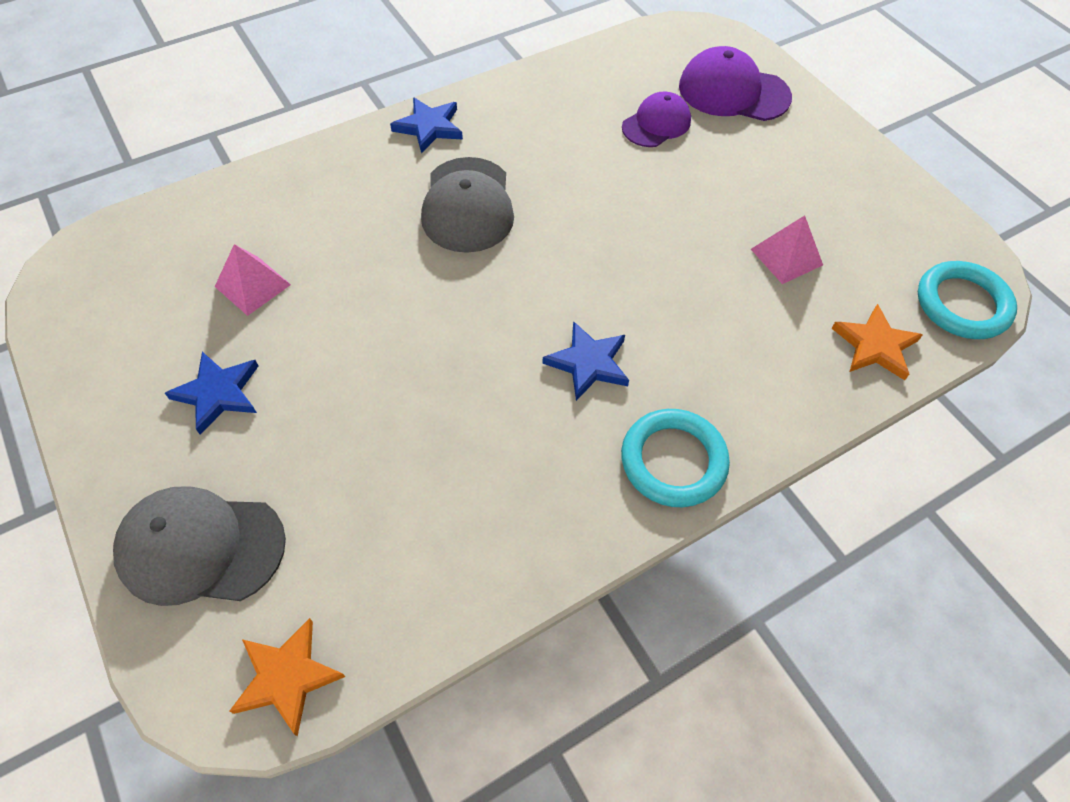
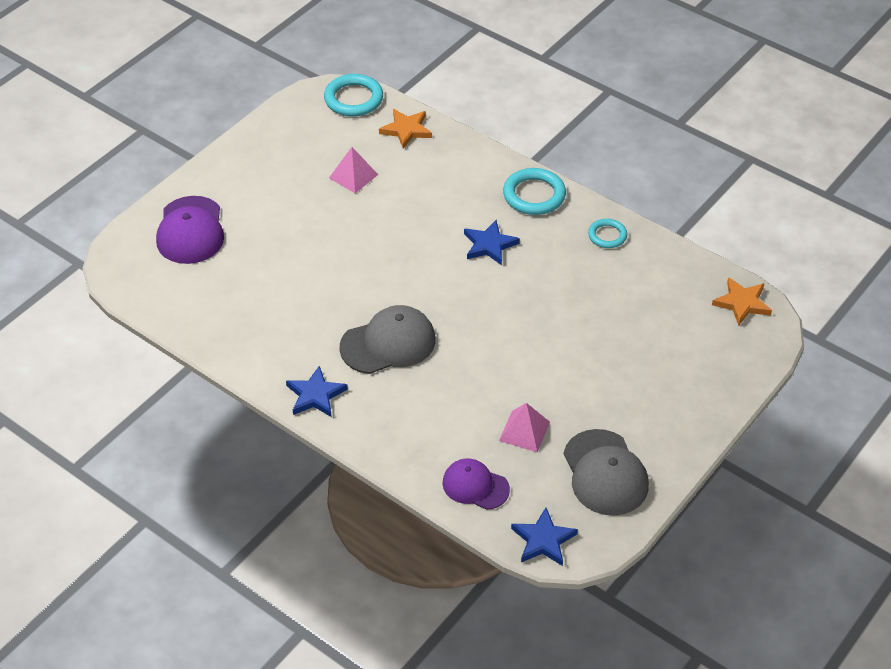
camera: 110 degrees left, 10 degrees down
(201, 547) = (706, 367): grey cap -> grey cap (605, 473)
(218, 393) = (614, 408): blue star -> blue star (543, 540)
(540, 530) = (607, 235): none -> turquoise ring
(656, 124) = (249, 265): purple cap -> purple cap (475, 486)

